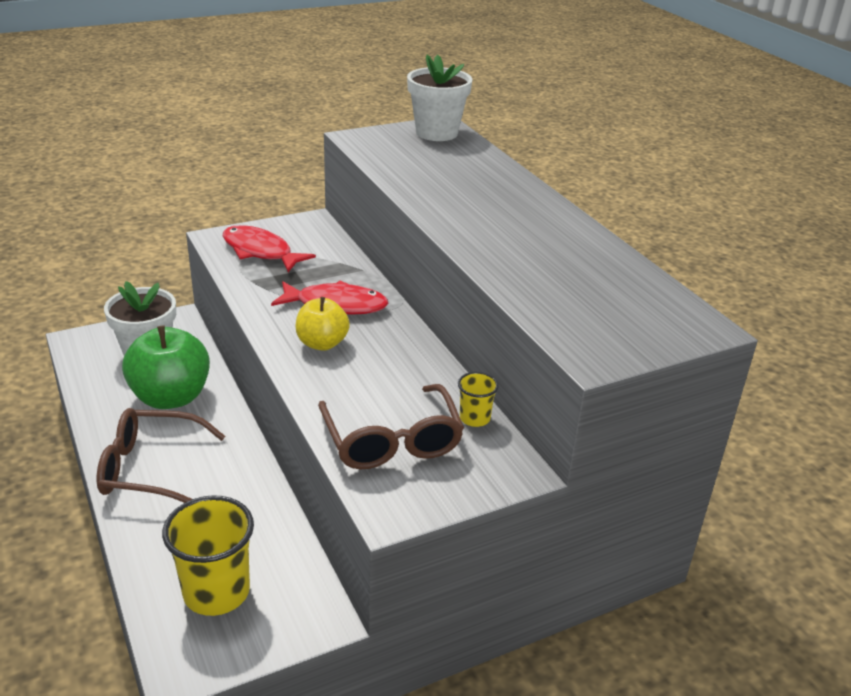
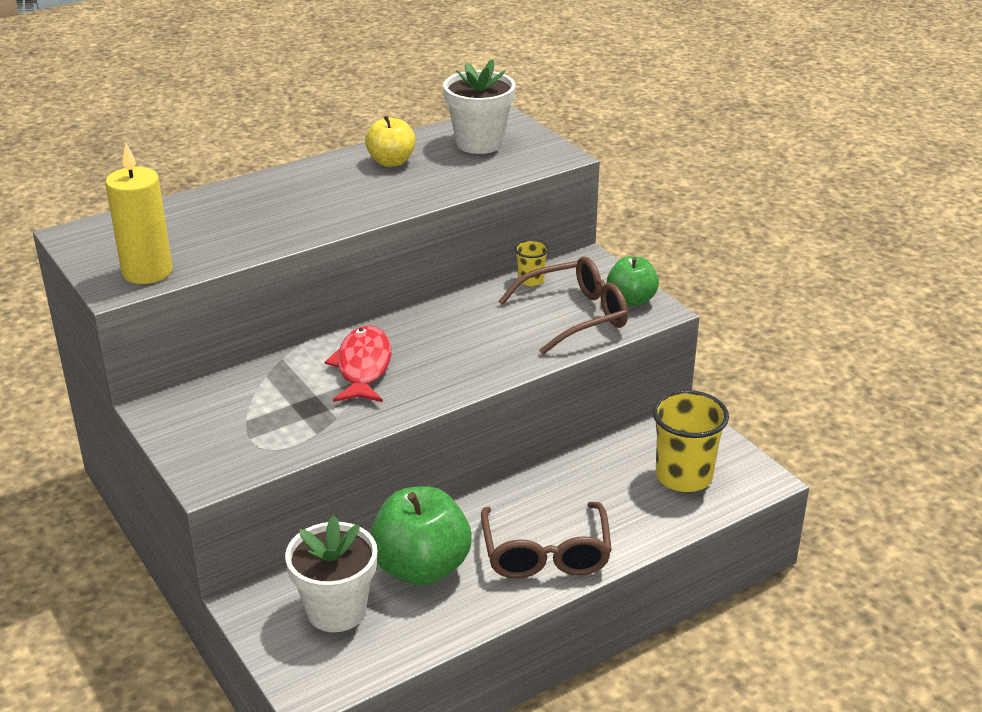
camera: 95 degrees left, 0 degrees up
(260, 251) = (244, 437): red fish -> none
(322, 343) = (439, 367): yellow apple -> yellow apple (391, 162)
(376, 146) = (147, 272): none -> yellow candle
(418, 492) = (631, 300): none -> green apple
(436, 133) = (102, 237): white flower pot -> white flower pot (479, 143)

